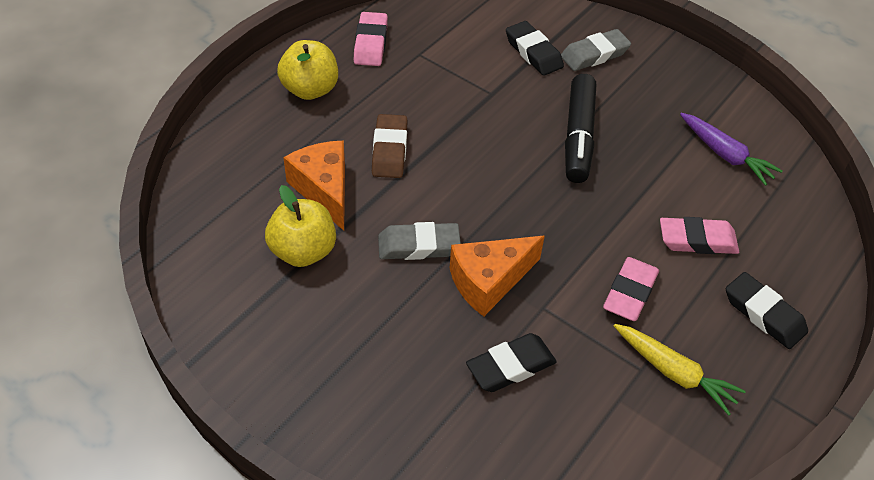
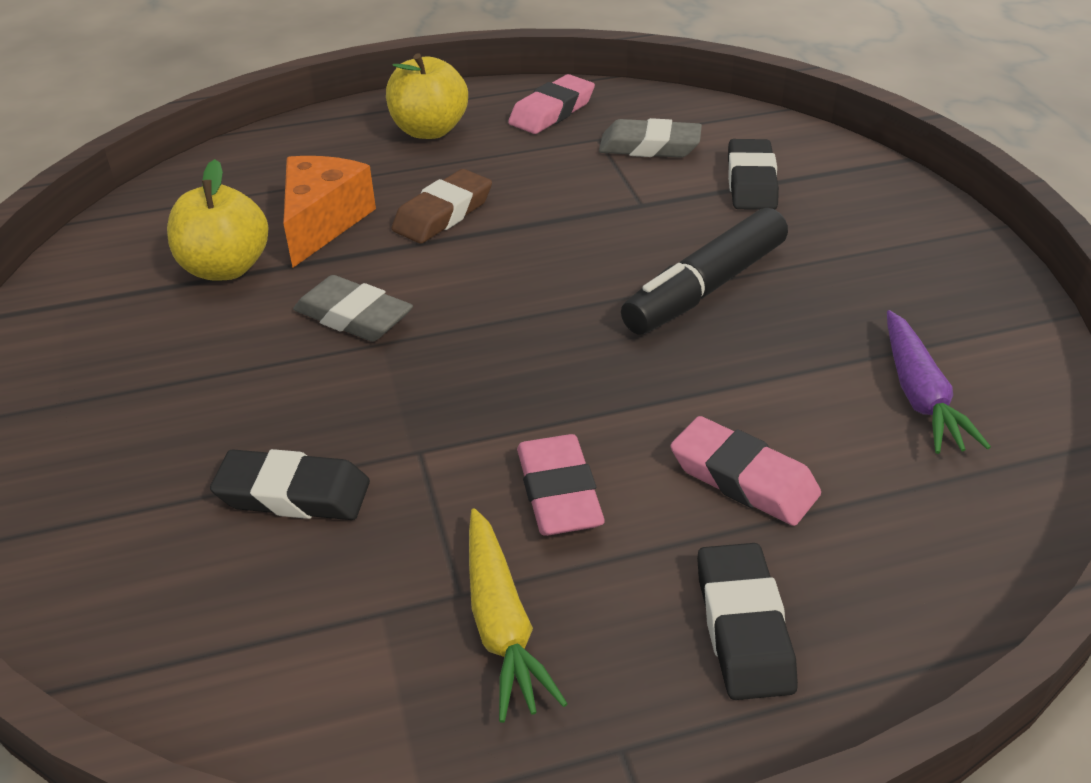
camera: 40 degrees right, 10 degrees down
(489, 281) = (387, 390): orange cheese -> none
(594, 54) = (840, 211): grey eraser -> grey eraser (649, 147)
(630, 293) = (559, 493): pink eraser -> pink eraser turned 75 degrees counterclockwise

